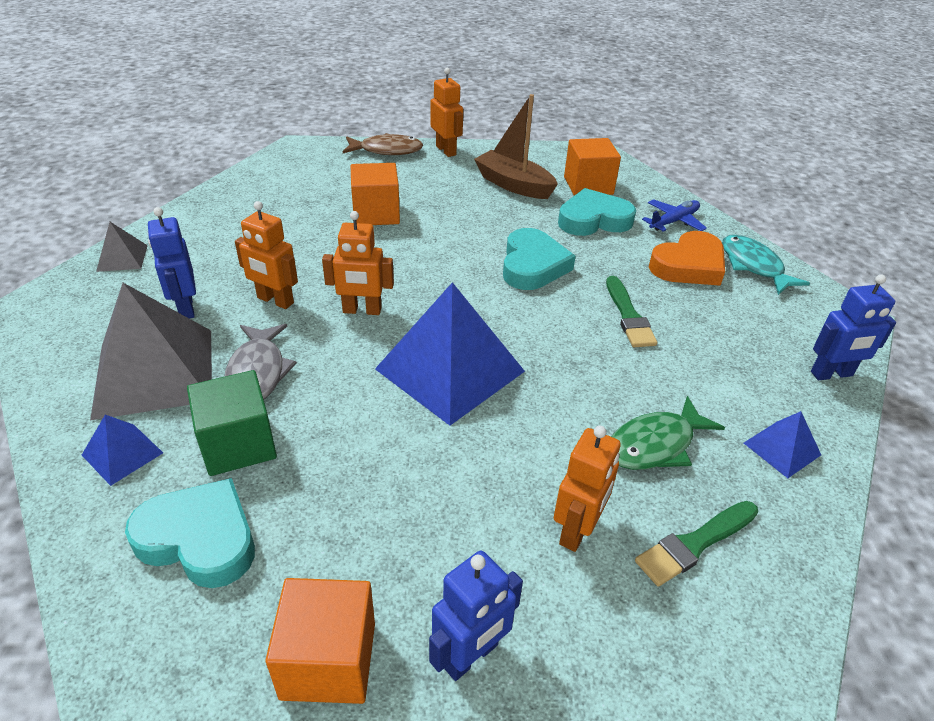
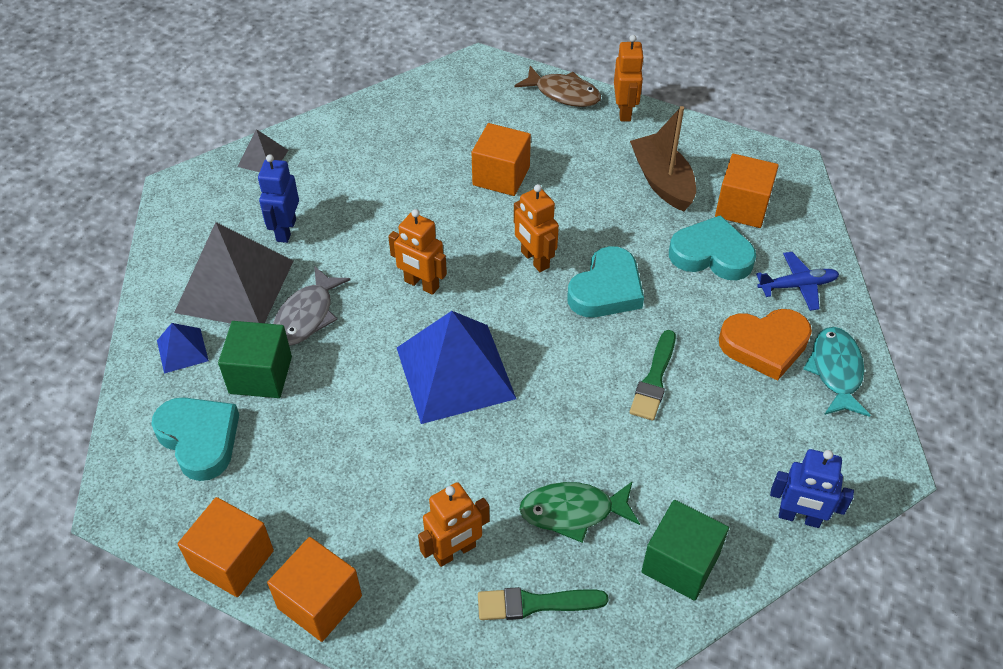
camera: 30 degrees right, 10 degrees up
(275, 301) = (357, 248): orange robot -> orange robot (534, 260)
(471, 656) = (319, 602): blue robot -> orange cube
(782, 448) = (680, 563): blue pyramid -> green cube

